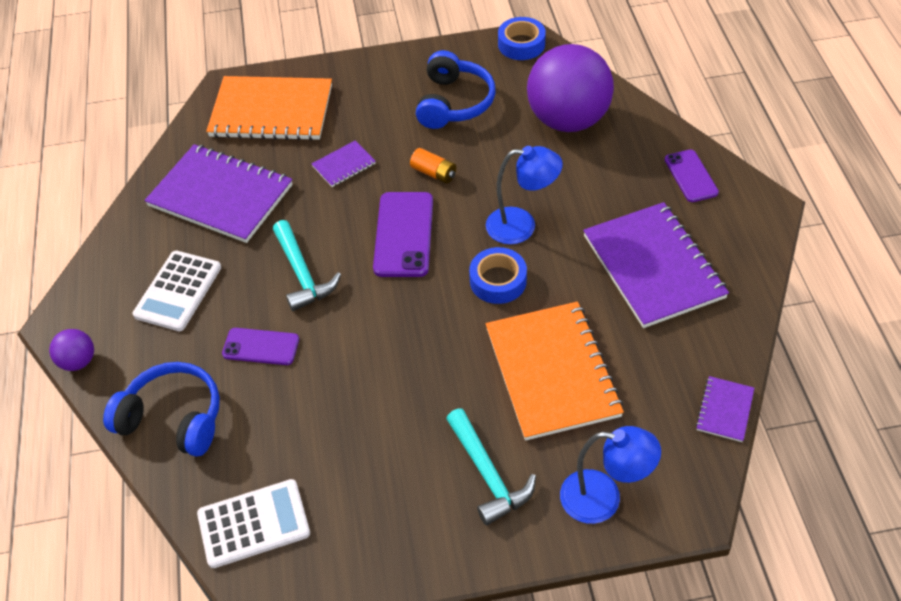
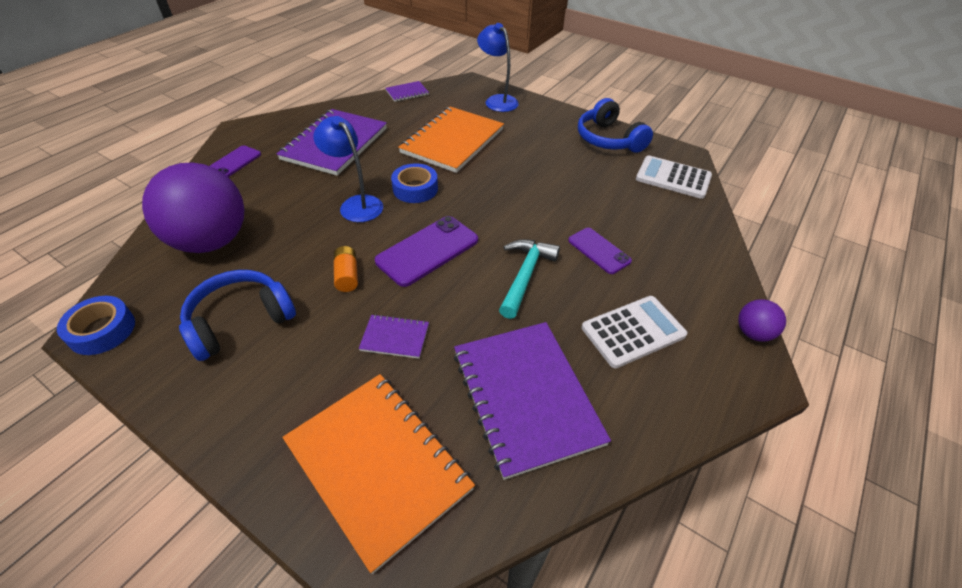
camera: 140 degrees left, 5 degrees down
(173, 418) = (692, 249): blue headphones -> blue headphones (608, 139)
(488, 474) = (534, 131): turquoise hammer -> none

